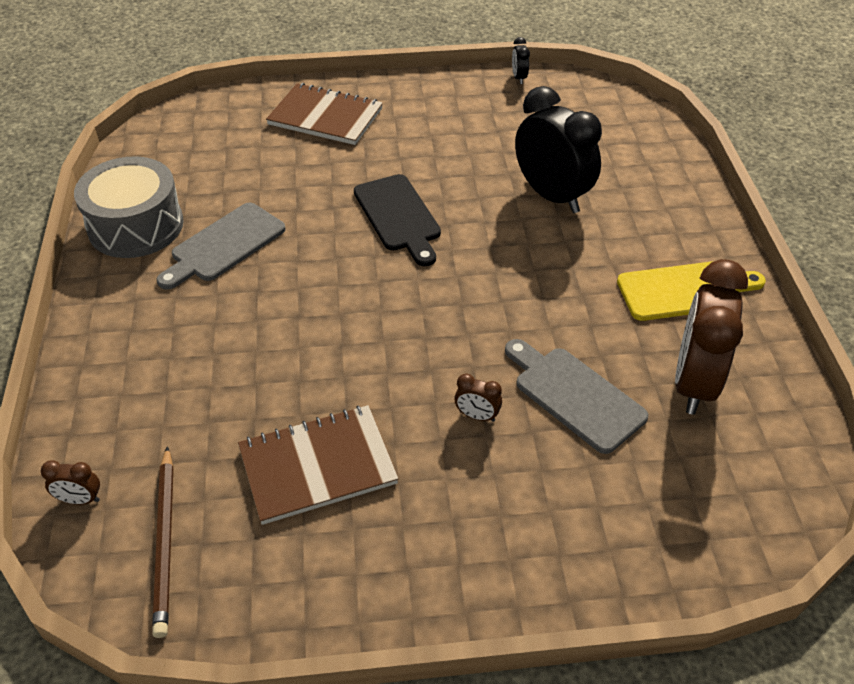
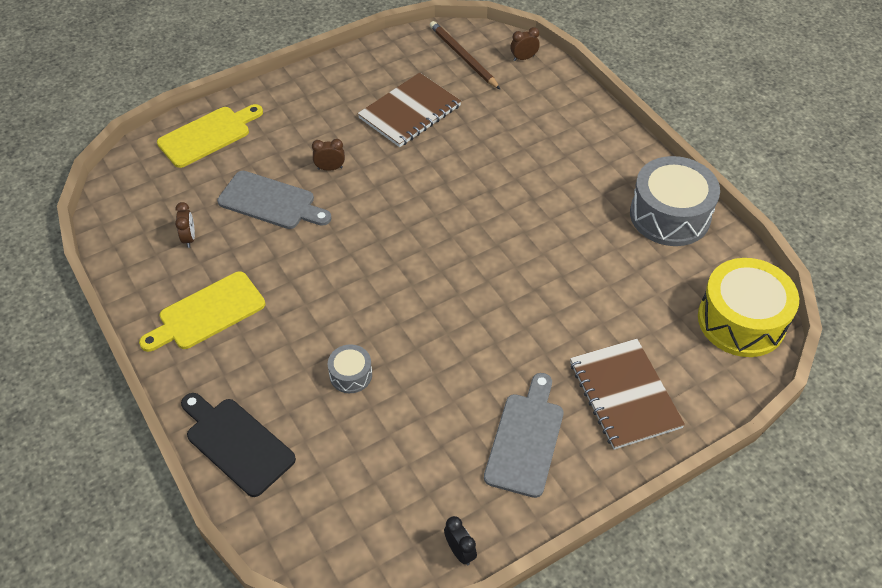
camera: 155 degrees right, 5 degrees up
(177, 131) = (741, 320): none -> yellow drum
(224, 245) = (588, 223): grey cutting board -> grey cutting board (525, 439)
(325, 117) = (624, 395): brown notebook -> brown notebook turned 75 degrees clockwise
(398, 216) = (473, 300): black cutting board -> black cutting board (236, 443)
(551, 196) = (351, 375): black clock -> grey drum
(640, 542) = (208, 135): none -> yellow cutting board
(694, 383) = (189, 238): brown clock -> brown clock, size x0.41

